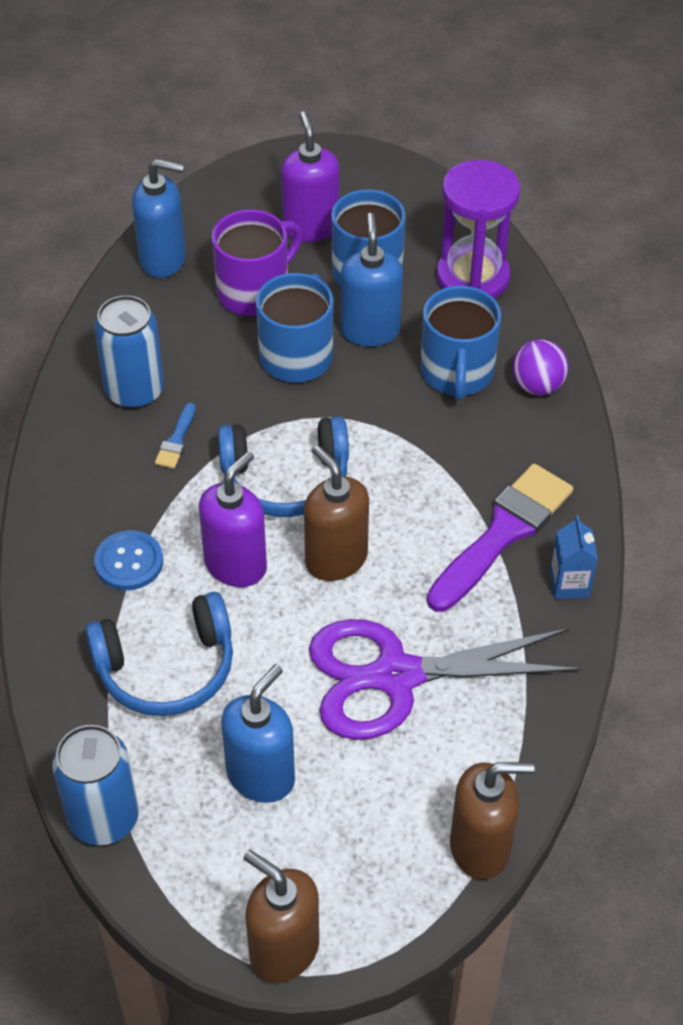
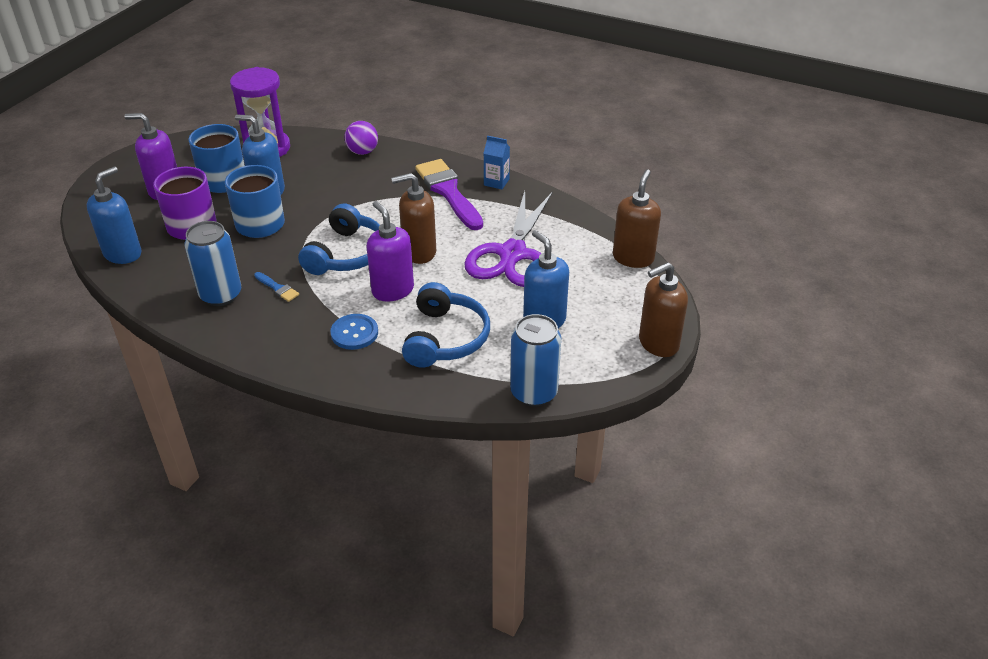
camera: 65 degrees left, 10 degrees down
(457, 373) = (328, 173): blue mug -> none

